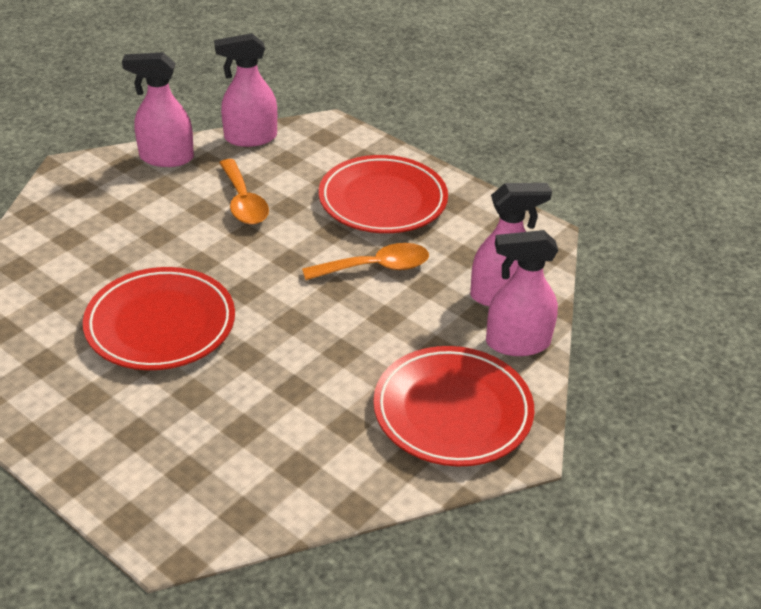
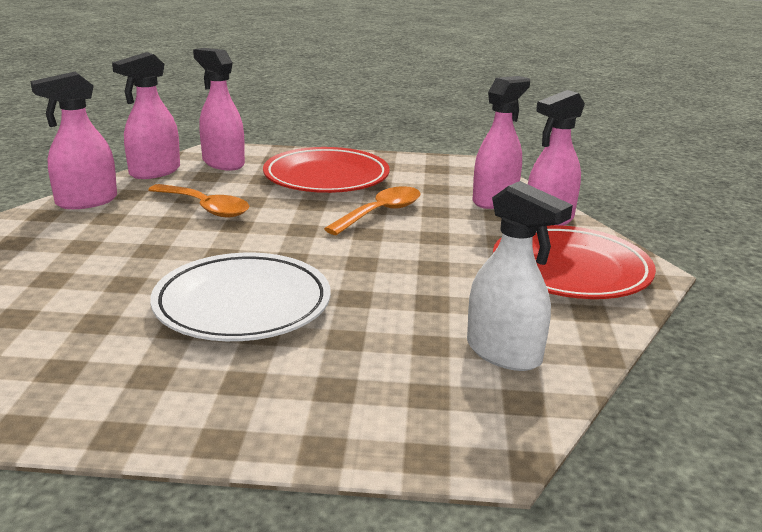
camera: 35 degrees left, 15 degrees down
(160, 324) = (242, 305): red plate -> white plate
(283, 466) = (504, 353): none -> white spray bottle
(316, 146) = (223, 163): none -> pink spray bottle

